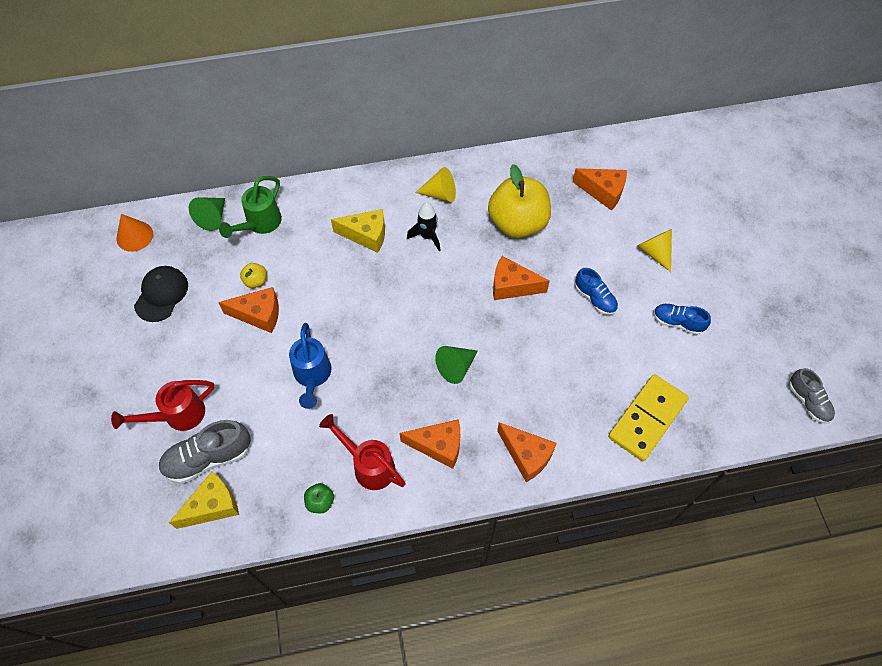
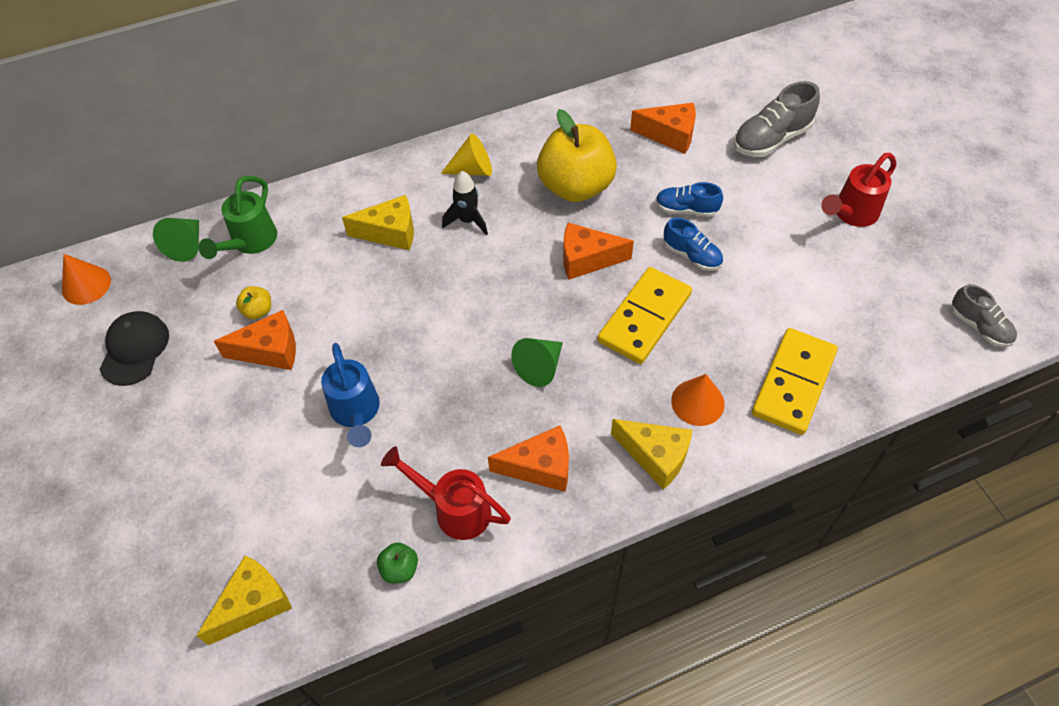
camera: 10 degrees left, 5 degrees down
(177, 416) = (183, 497): red watering can -> red watering can (851, 214)
(208, 458) = (235, 543): grey shoe -> grey shoe (771, 139)
(526, 455) = (655, 456): orange cheese -> yellow cheese
(545, 343) = (645, 318): none -> yellow domino
(569, 419) = (697, 402): none -> orange cone
(654, 252) = (749, 191): yellow cone -> none
(677, 322) = (798, 265): blue shoe -> blue shoe (686, 209)

